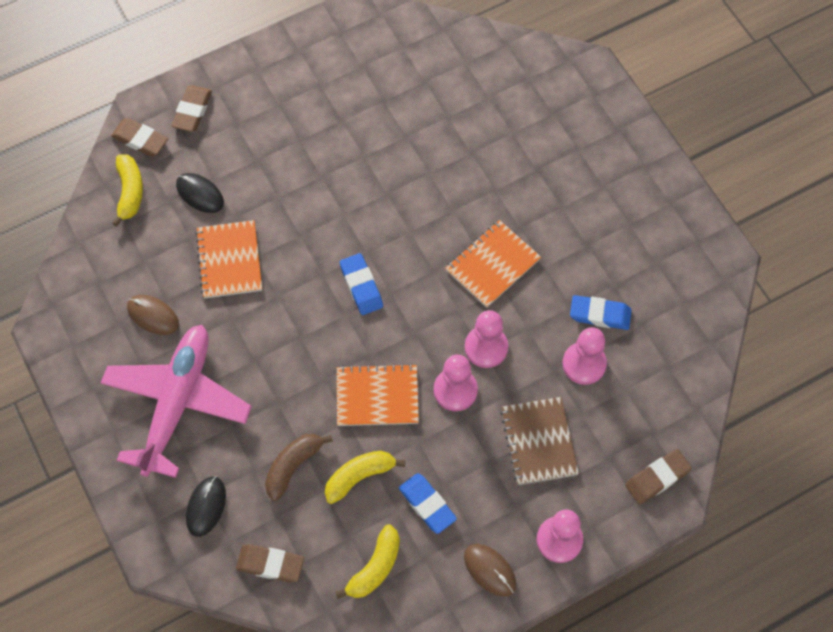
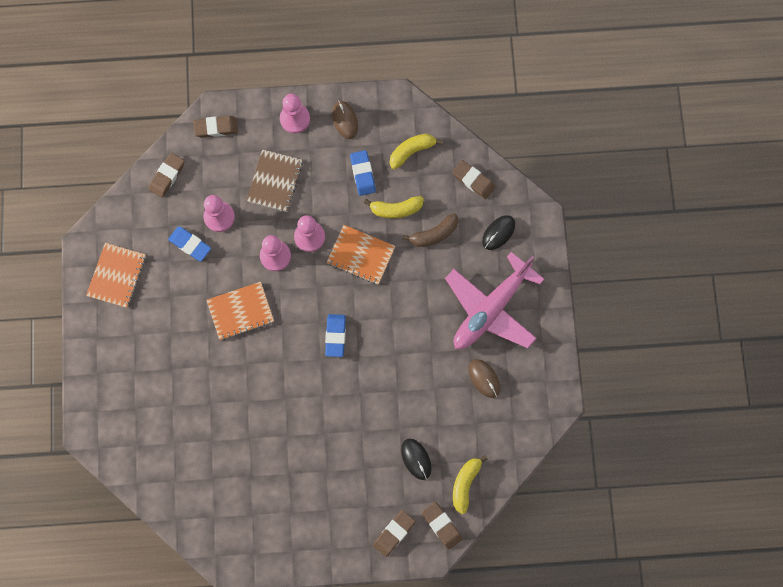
camera: 155 degrees left, 10 degrees up
(229, 260) = (416, 396): orange notebook -> orange notebook (117, 276)
(680, 385) = (167, 176): none -> brown eraser

